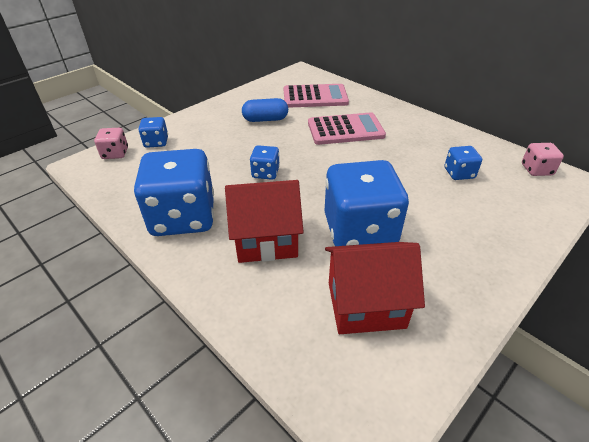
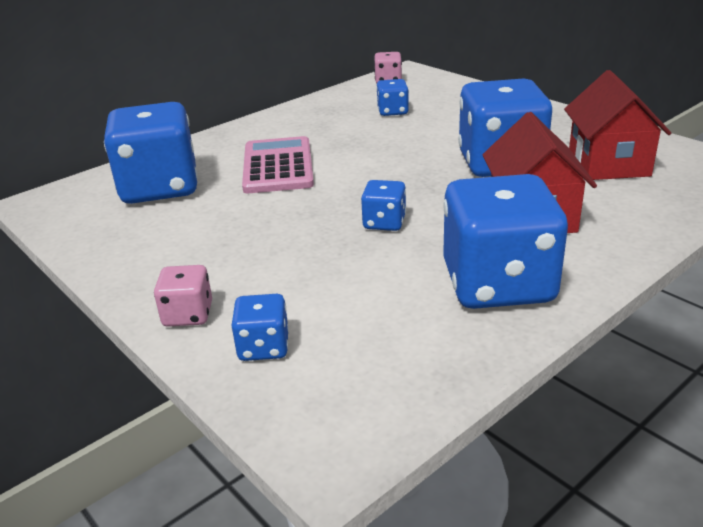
camera: 85 degrees left, 10 degrees down
(115, 153) = (297, 401): pink dice -> pink dice (188, 314)
(265, 119) = (220, 229): blue capsule -> none
(315, 97) = (160, 187): pink calculator -> blue dice

